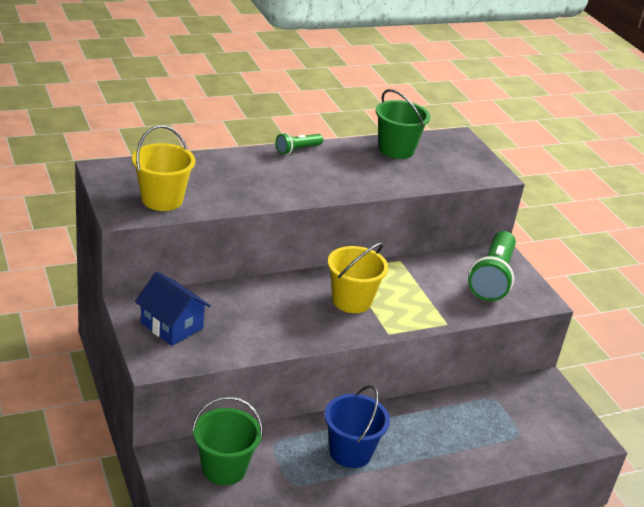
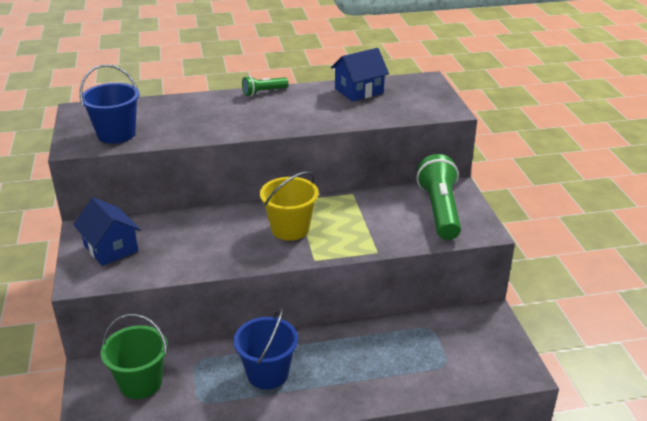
camera: 15 degrees right, 0 degrees up
(162, 199) = (116, 134): yellow bucket -> blue bucket
(396, 149) = (359, 91): green bucket -> blue house
(492, 278) = (439, 210): green flashlight -> green flashlight turned 150 degrees clockwise

